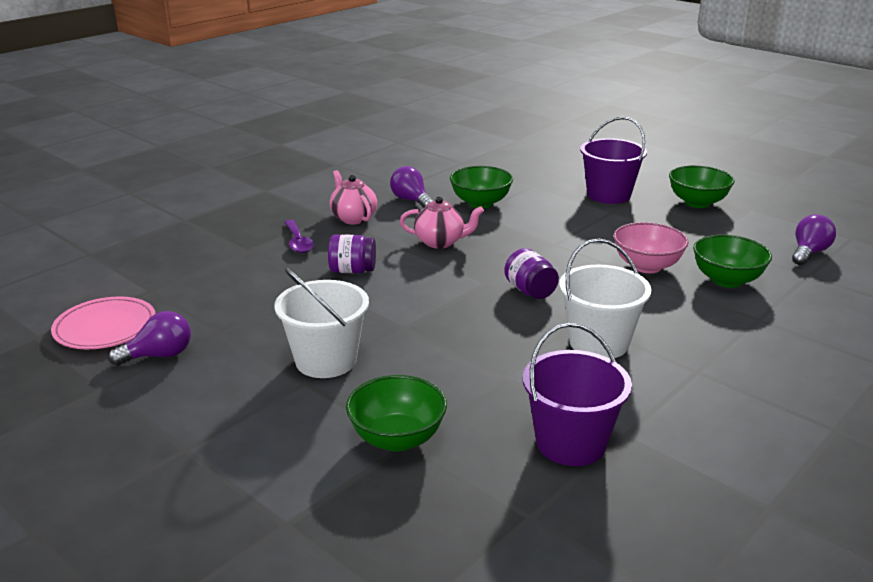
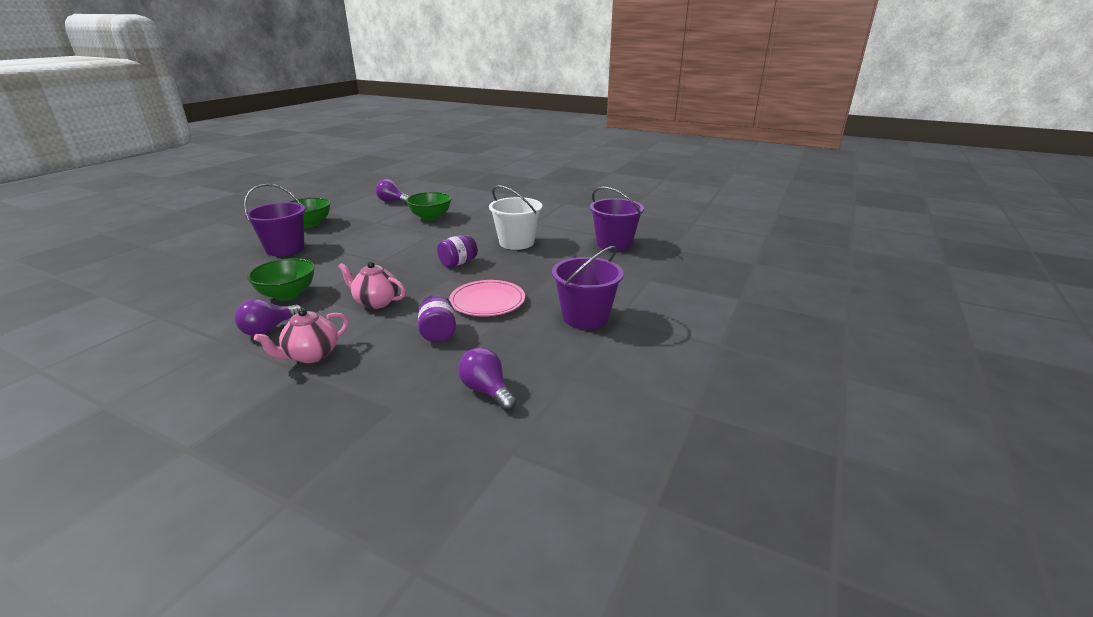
camera: 105 degrees left, 0 degrees up
(105, 328) = (604, 453): pink plate -> pink plate (487, 302)
(159, 355) = (628, 396): purple light bulb -> purple light bulb (487, 391)
(298, 242) = (375, 377): purple spoon -> none
(326, 360) = (585, 317): white bucket -> purple bucket
(397, 438) = (647, 282): green bowl -> none
(440, 242) = (376, 302): pink teapot -> pink teapot turned 60 degrees counterclockwise
(647, 266) = (415, 235): pink bowl -> none

